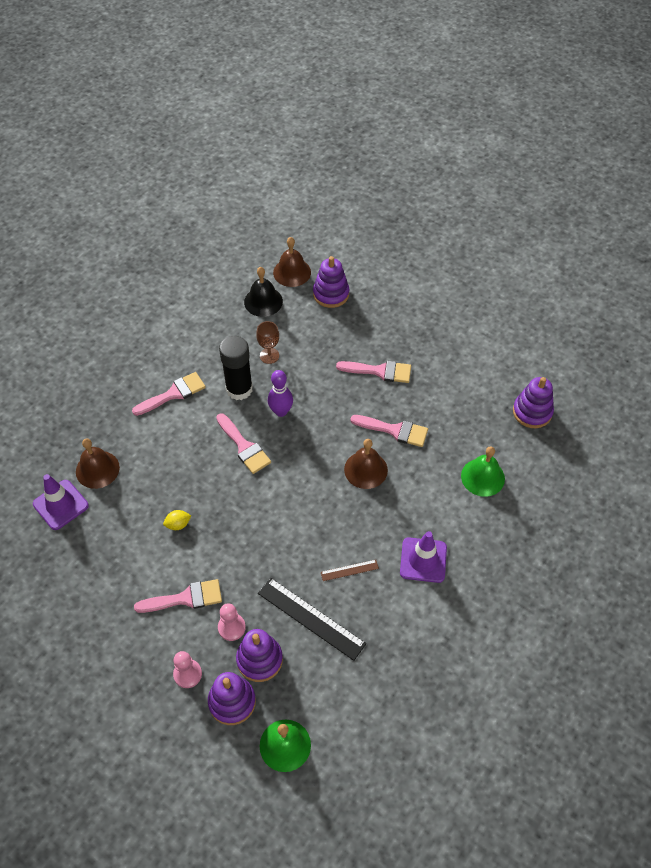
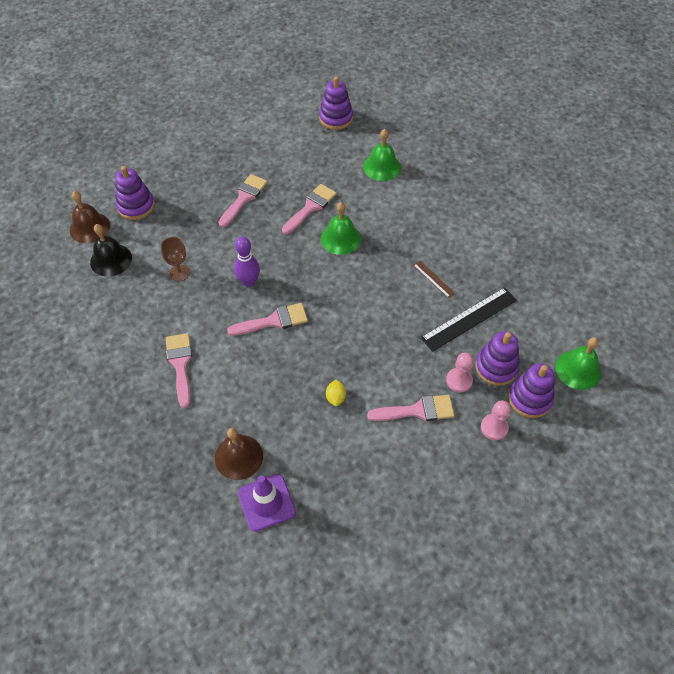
camera: 70 degrees left, 0 degrees up
(185, 598) = (417, 410): pink brush -> pink brush turned 75 degrees clockwise
(239, 389) = (205, 307): black glue stick -> none
(349, 570) = (433, 279): brown ruler -> brown ruler turned 45 degrees counterclockwise
(366, 469) = (340, 238): brown bell -> green bell
(423, 560) = (442, 228): purple traffic cone -> none

